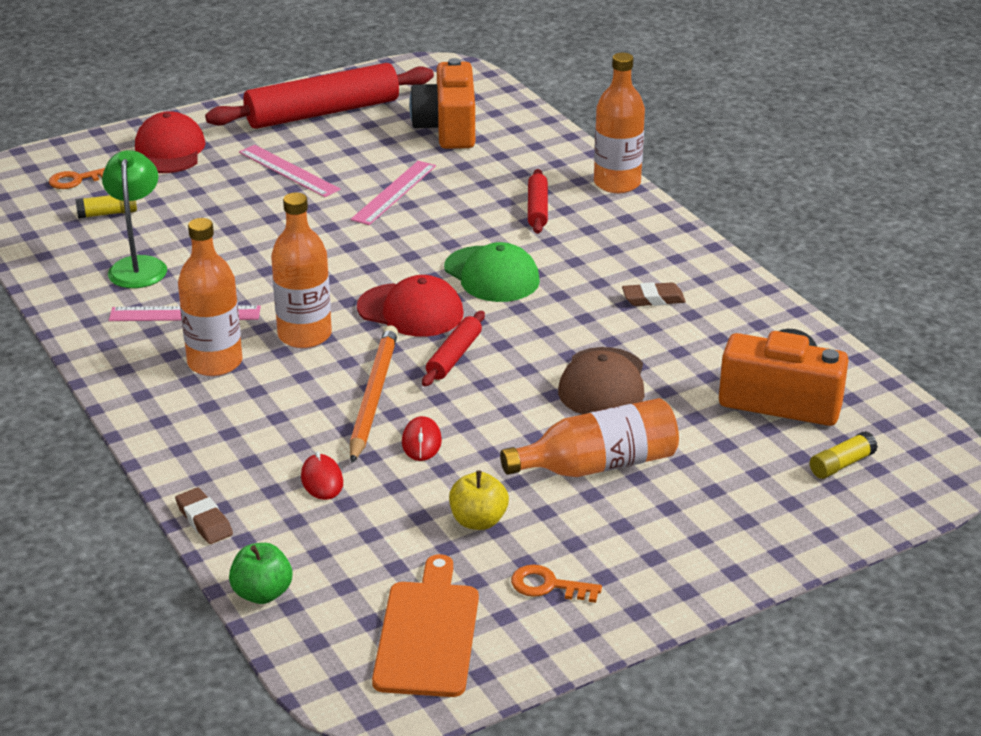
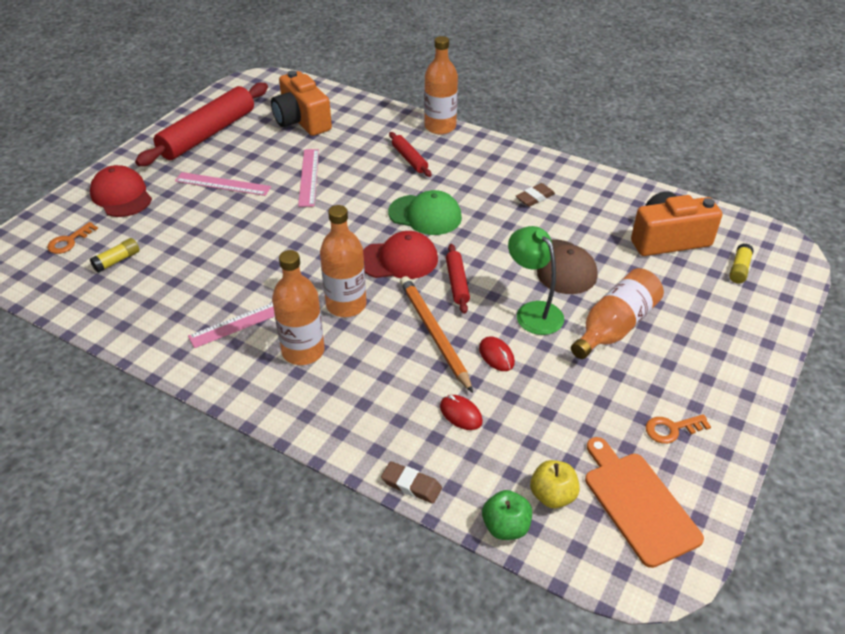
camera: 30 degrees left, 10 degrees up
(139, 266) = (178, 294): green lamp -> green lamp (533, 312)
(478, 521) = (586, 400): yellow apple -> yellow apple (552, 495)

